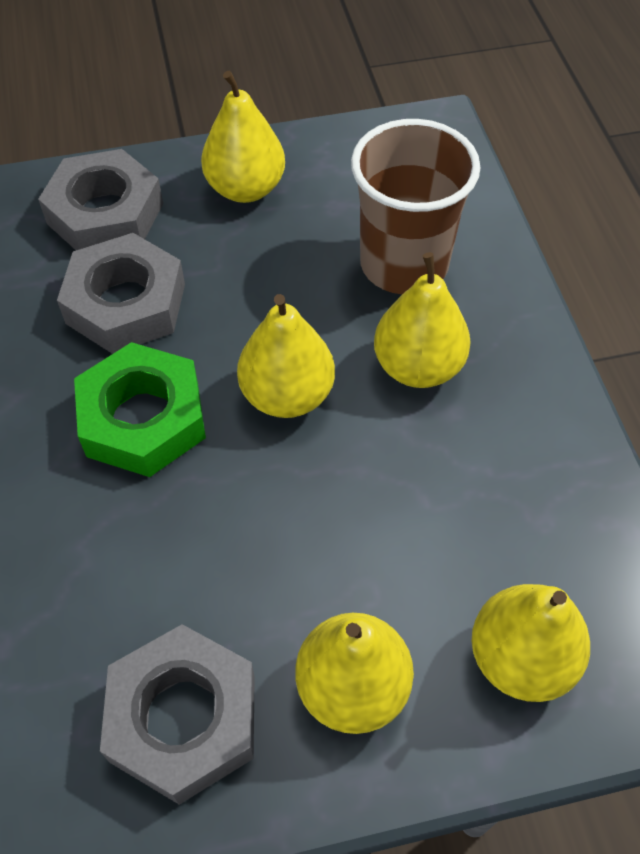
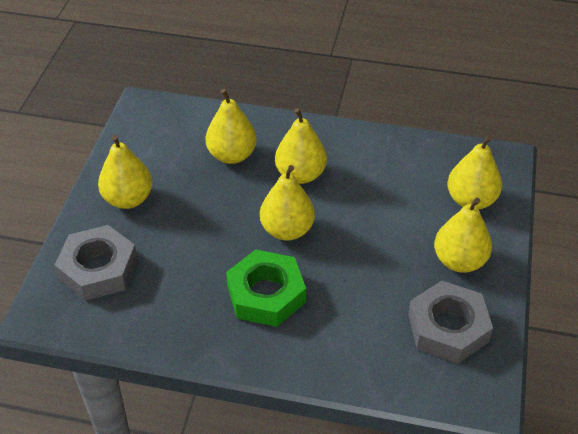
camera: 65 degrees left, 10 degrees down
(126, 303) = (178, 279): grey nut -> none
(404, 264) = (232, 155): brown cup -> yellow pear

